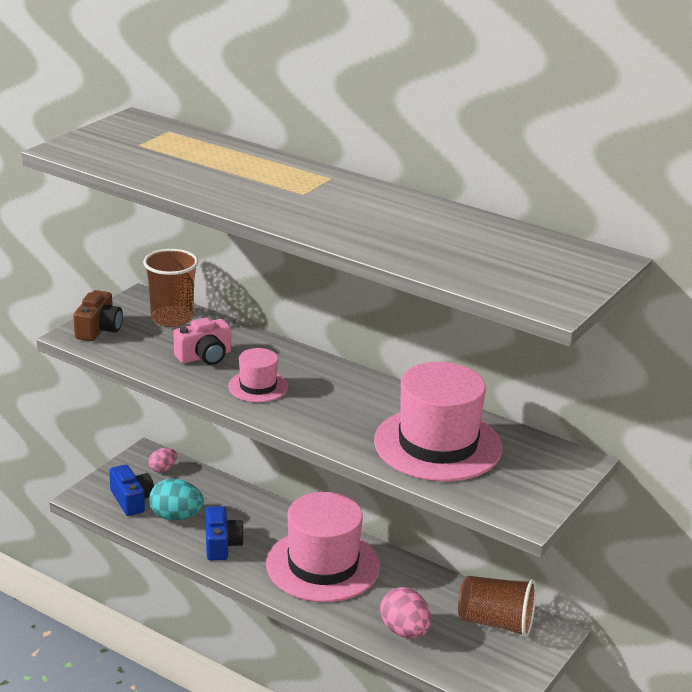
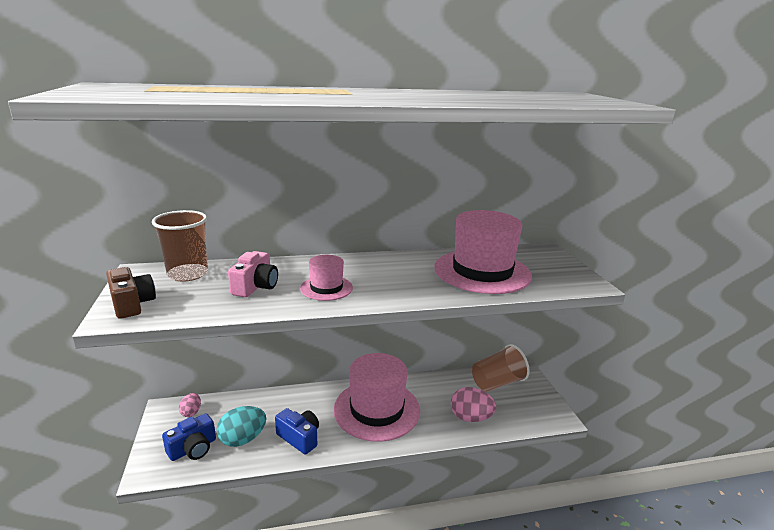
camera: 45 degrees left, 5 degrees down
(132, 500) = (193, 448): blue camera -> blue camera turned 120 degrees clockwise

